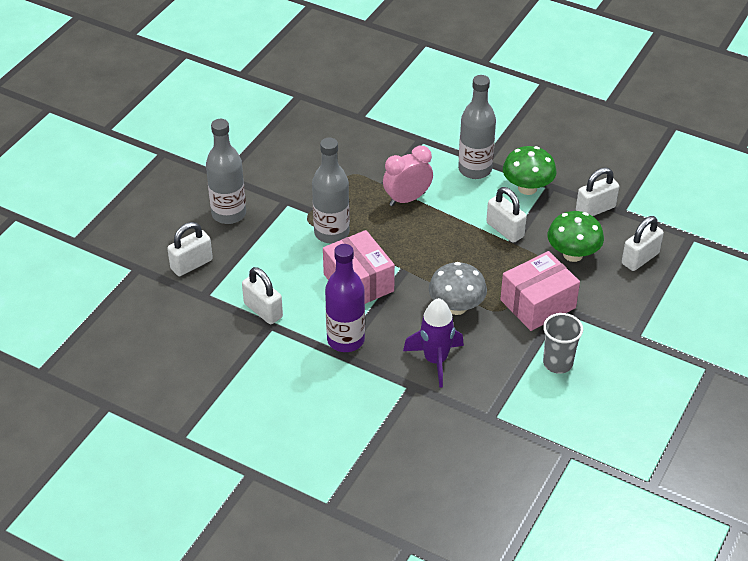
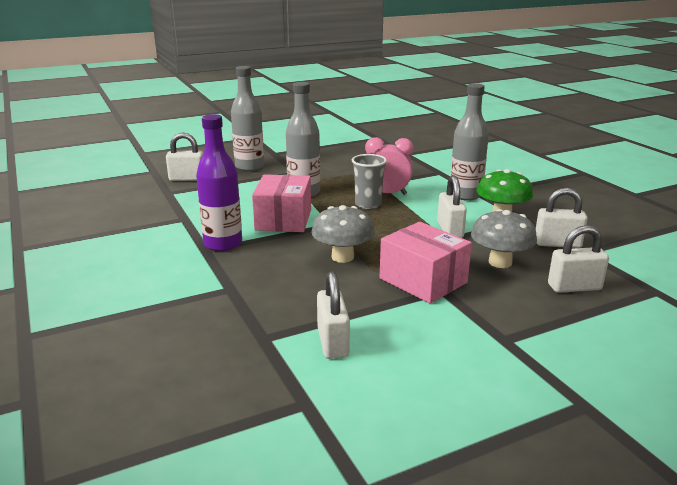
camera: 35 degrees right, 20 degrees down
(263, 310) = (192, 211): white padlock -> white padlock (332, 342)
(435, 360) = (275, 281): purple rocket -> none
(538, 304) = (423, 280): pink box -> pink box turned 45 degrees clockwise
(558, 363) = (390, 327): grey cup -> grey cup (368, 204)
(573, 254) = (500, 262): green mushroom -> grey mushroom

